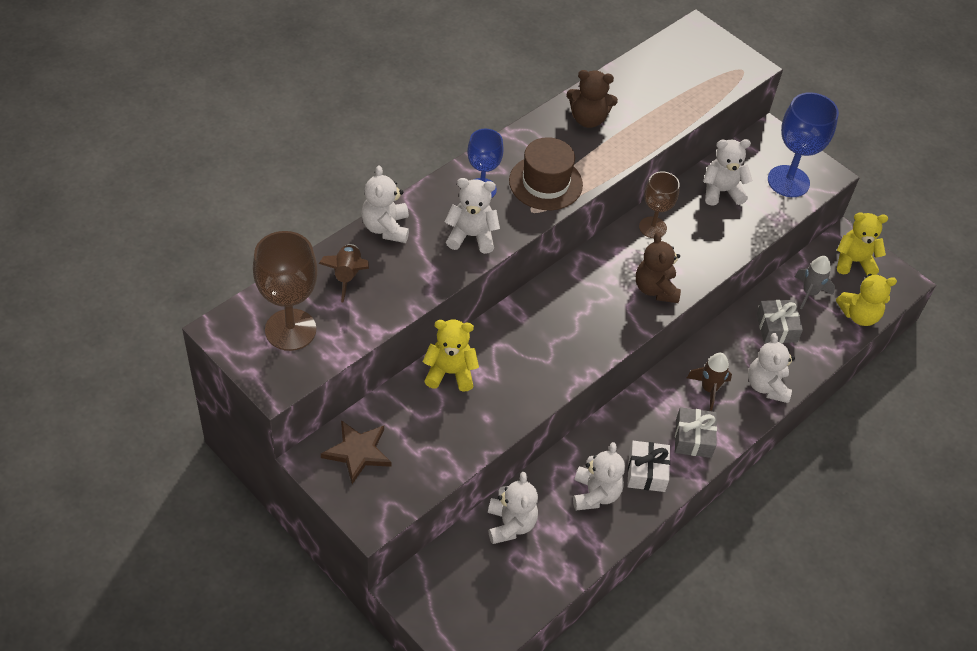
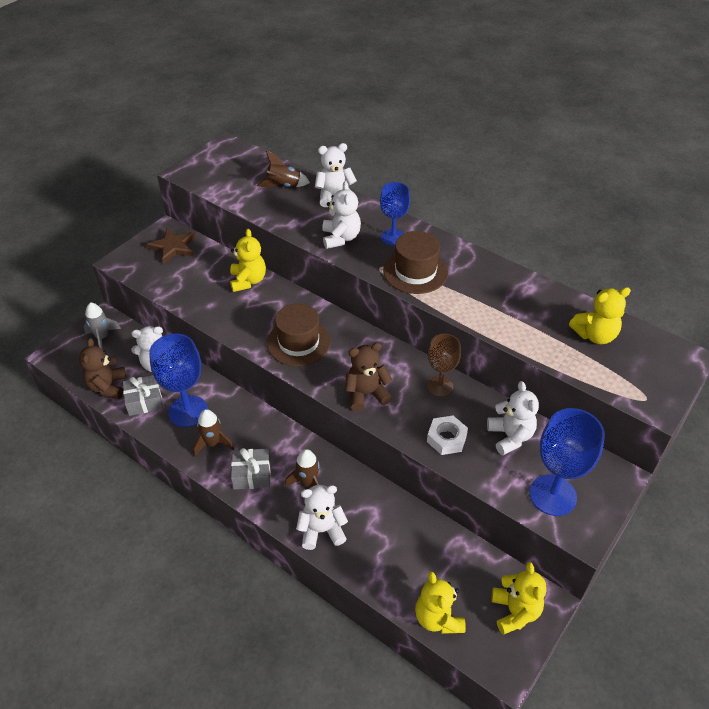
camera: 85 degrees right, 5 degrees down
(290, 330) = (230, 170): brown goblet -> none
(569, 336) = (298, 342): none -> brown hat
(588, 119) = (506, 290): brown teddy bear -> brown teddy bear (107, 387)
(595, 494) = (188, 411): white teddy bear -> blue goblet
(646, 472) = (213, 443): white gift -> brown rocket
(662, 76) = (595, 335): none -> yellow teddy bear
(719, 238) = (446, 438): none -> white nut
(776, 328) = (396, 536): grey gift -> grey gift (144, 401)
(809, 293) = (453, 566): grey rocket -> grey rocket (102, 337)

